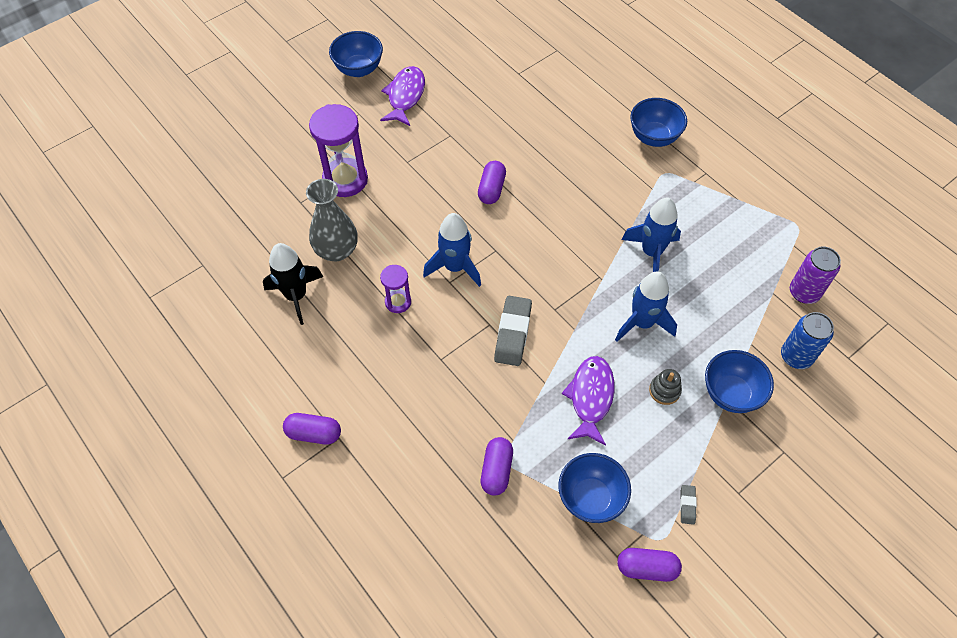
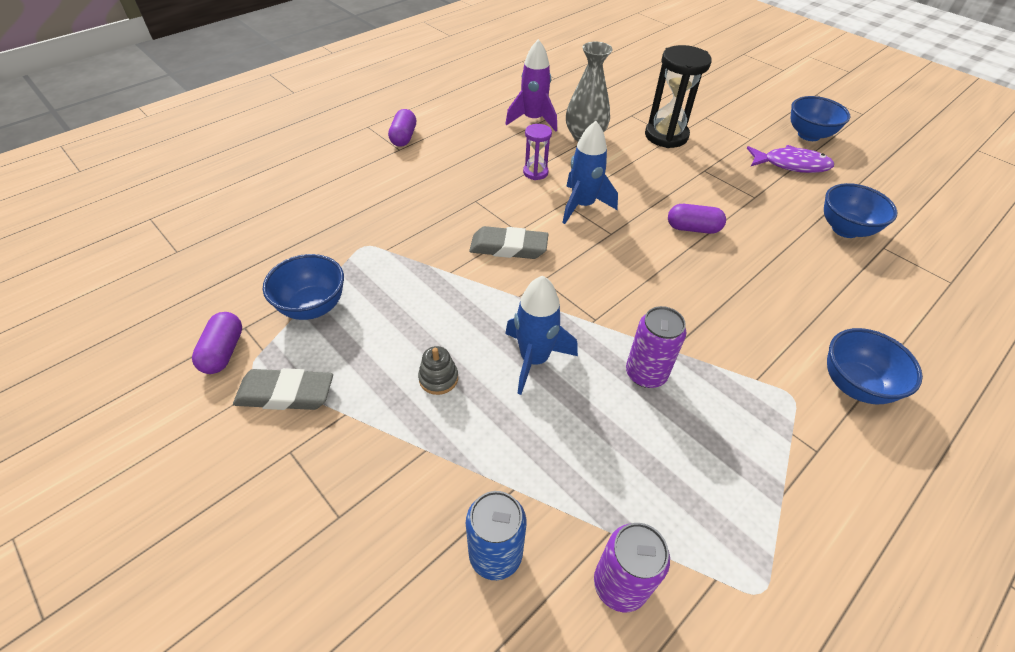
camera: 85 degrees right, 10 degrees down
(296, 296) = (533, 120): black rocket -> purple rocket
(345, 180) = (666, 136): purple hourglass -> black hourglass
(496, 470) = (355, 239): purple capsule -> none
(590, 397) = (431, 308): purple fish -> none
(651, 252) = (646, 373): blue rocket -> purple can
(687, 505) = (285, 394): grey eraser -> grey eraser, size x2.10
(730, 394) = (432, 454): blue bowl -> blue bowl (845, 229)

